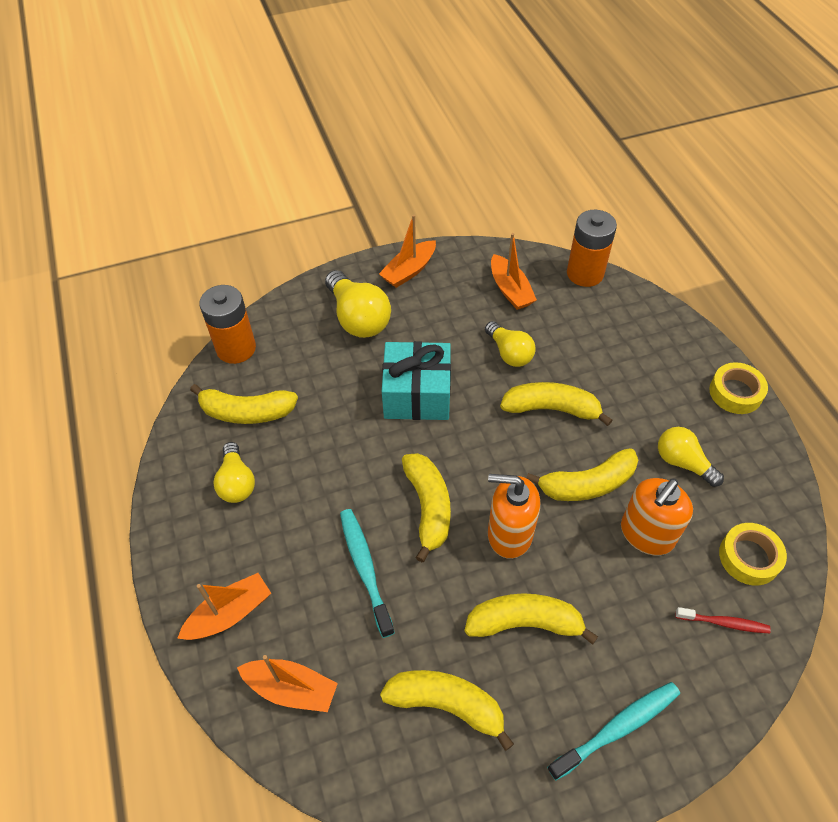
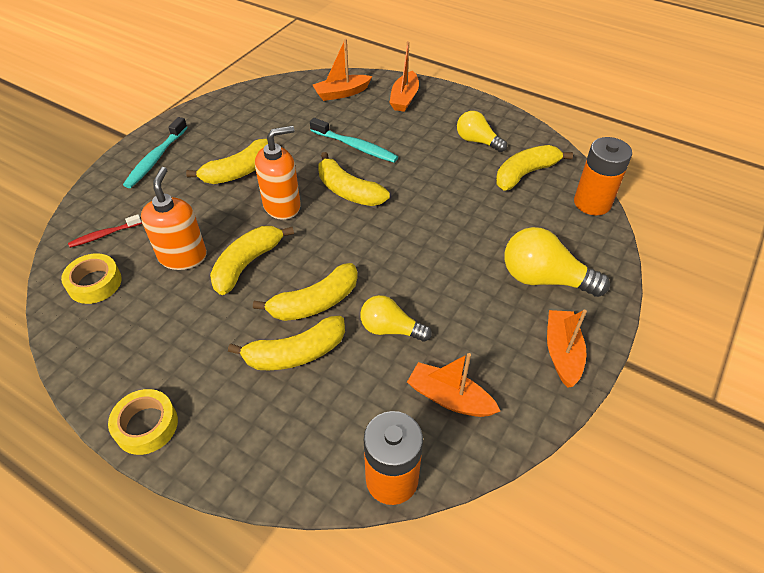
camera: 140 degrees right, 5 degrees down
(417, 394) = (429, 250): turquoise gift -> none
(447, 705) = (257, 124): yellow banana -> yellow banana (295, 353)
(682, 462) = (175, 324): yellow light bulb -> none

